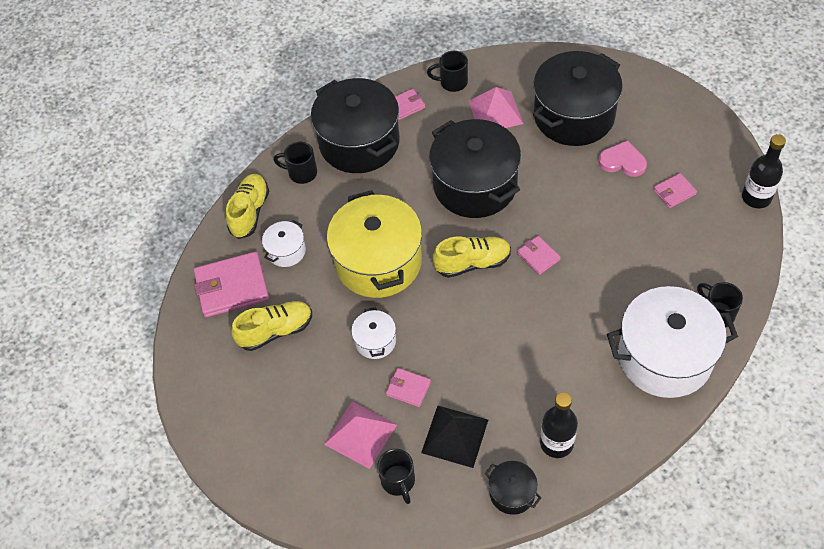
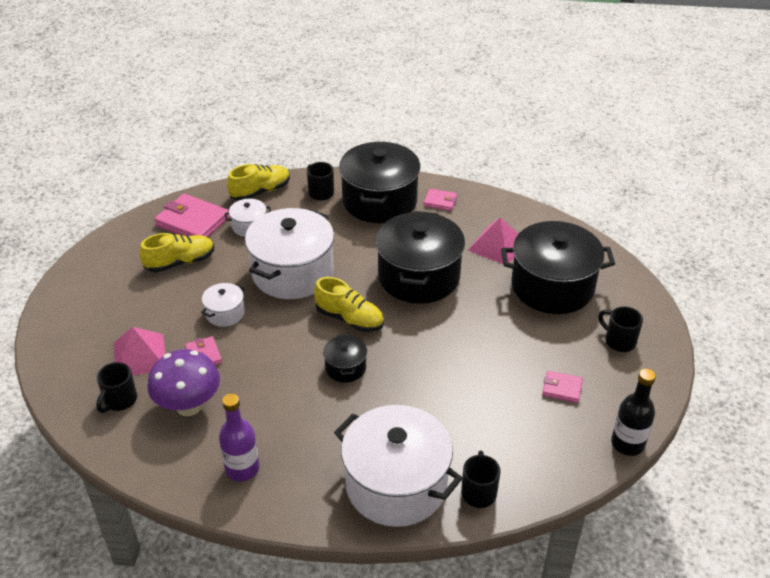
camera: 40 degrees right, 15 degrees down
(275, 331) = (180, 262): yellow shoe -> yellow shoe turned 45 degrees counterclockwise
(378, 262) = (292, 272): yellow pot -> white pot
(452, 82) = (492, 209): black mug -> black mug (619, 341)
(455, 436) = (189, 406): black pyramid -> purple mushroom
(512, 493) = (171, 471): black pot -> black pot (345, 367)
(538, 256) = (399, 349): pink wallet -> none
(556, 443) = (242, 468): black bottle -> purple bottle
(622, 161) = (549, 340): pink heart -> none

